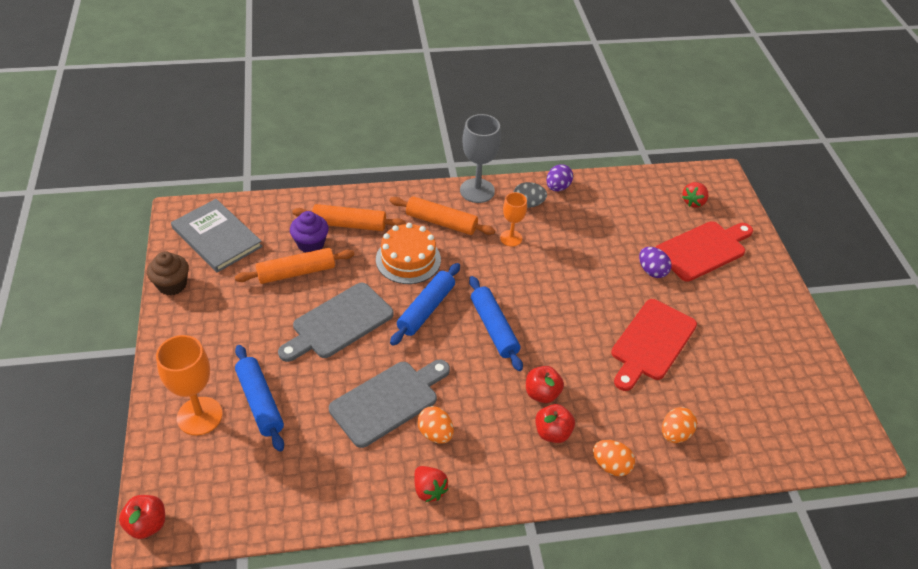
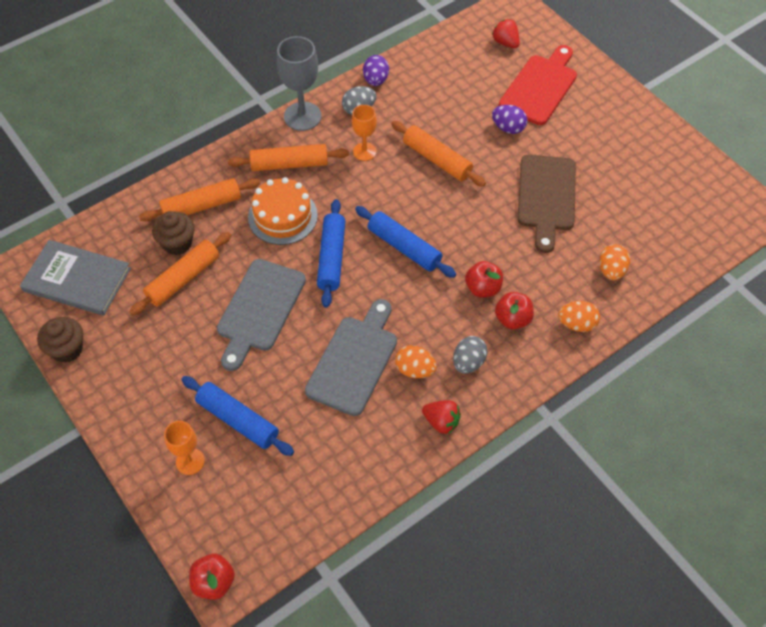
camera: 25 degrees left, 10 degrees up
(199, 416) = (190, 461): orange goblet -> orange goblet, size x0.61
(311, 244) = (177, 243): purple cupcake -> brown cupcake
(487, 450) = (468, 362): none -> grey egg
(570, 270) = (437, 160): none -> orange rolling pin
(651, 342) = (546, 197): red cutting board -> brown cutting board
(693, 202) = (505, 43): red strawberry -> red strawberry turned 135 degrees clockwise

